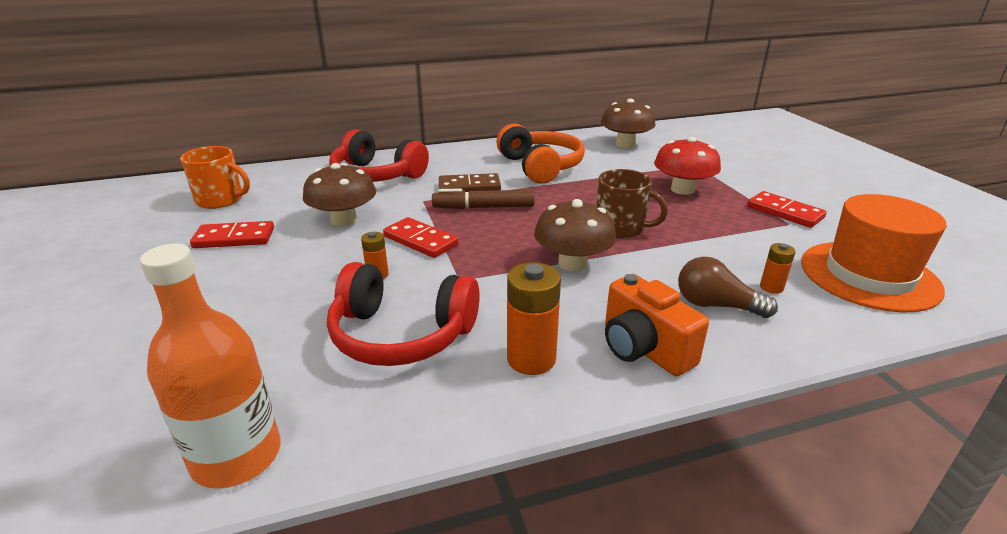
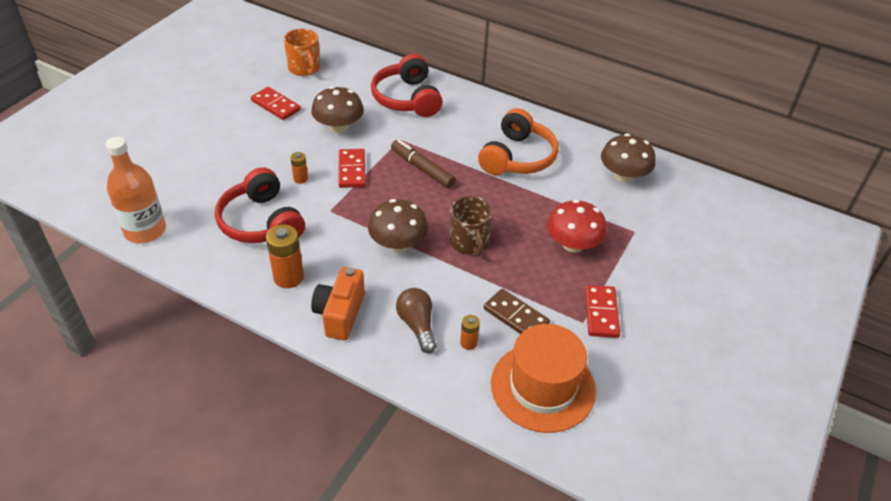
camera: 45 degrees right, 15 degrees up
(469, 187) = (443, 145): brown domino -> brown domino (516, 316)

